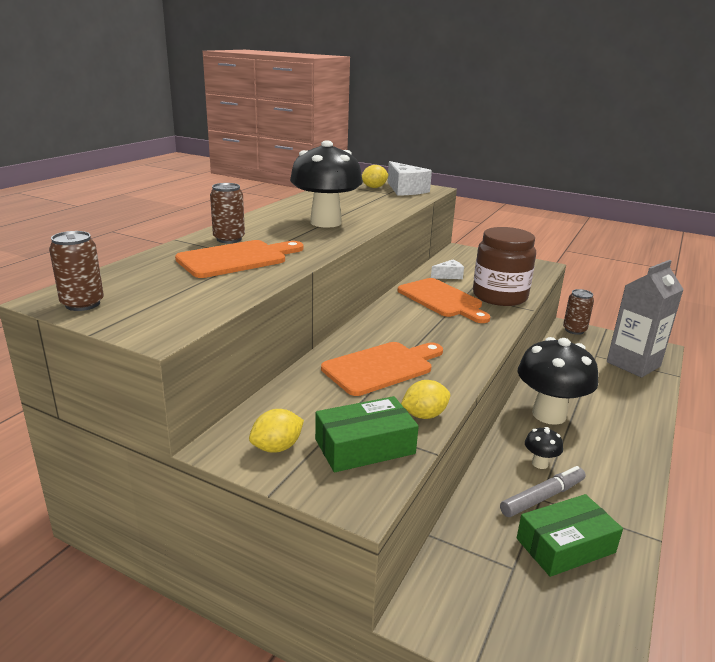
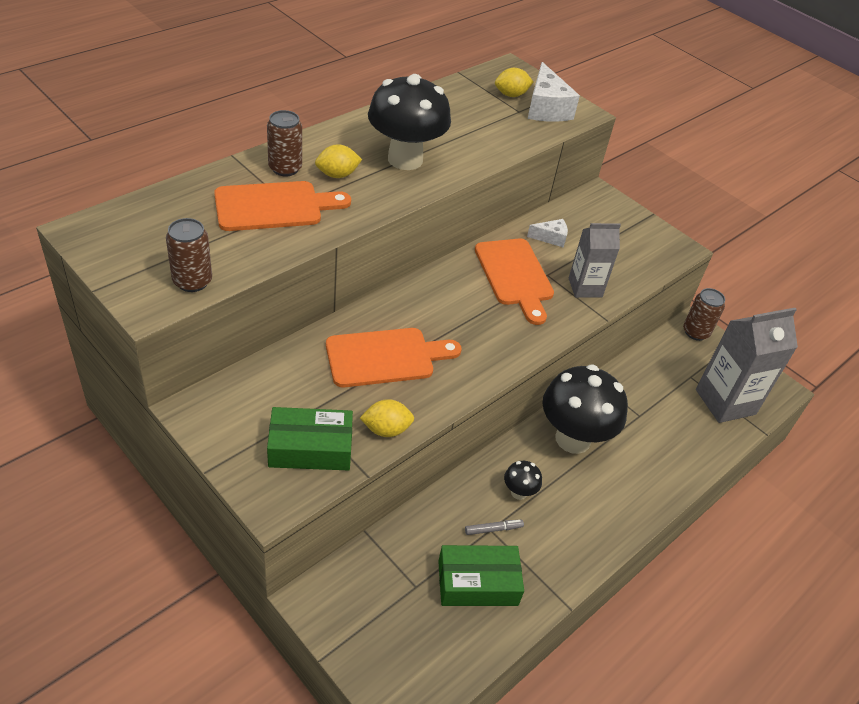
camera: 15 degrees right, 20 degrees up
(82, 304) = (104, 245): brown can -> brown can (192, 281)
(277, 447) = (236, 425): yellow lemon -> yellow lemon (337, 175)
(499, 296) = (585, 287): brown jar -> grey carton
(542, 497) = (493, 529): grey marker -> grey marker, size x0.56

